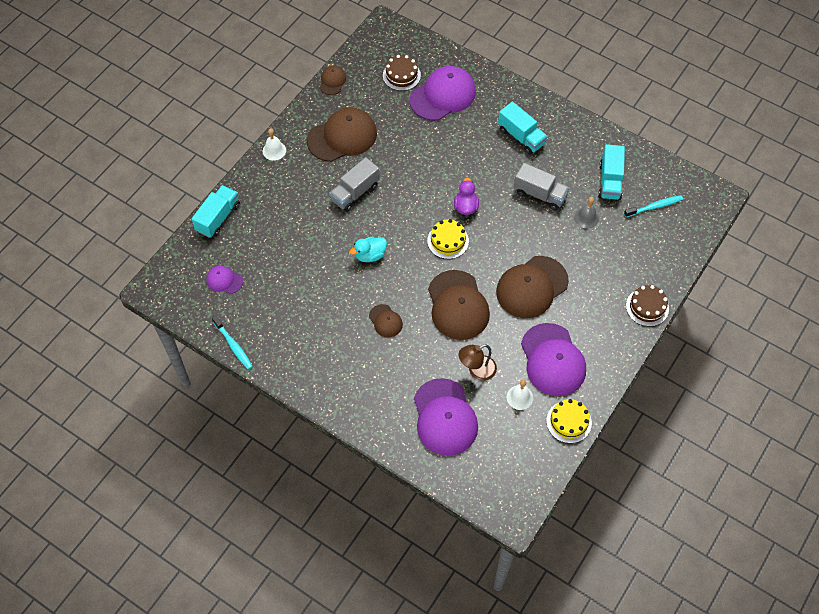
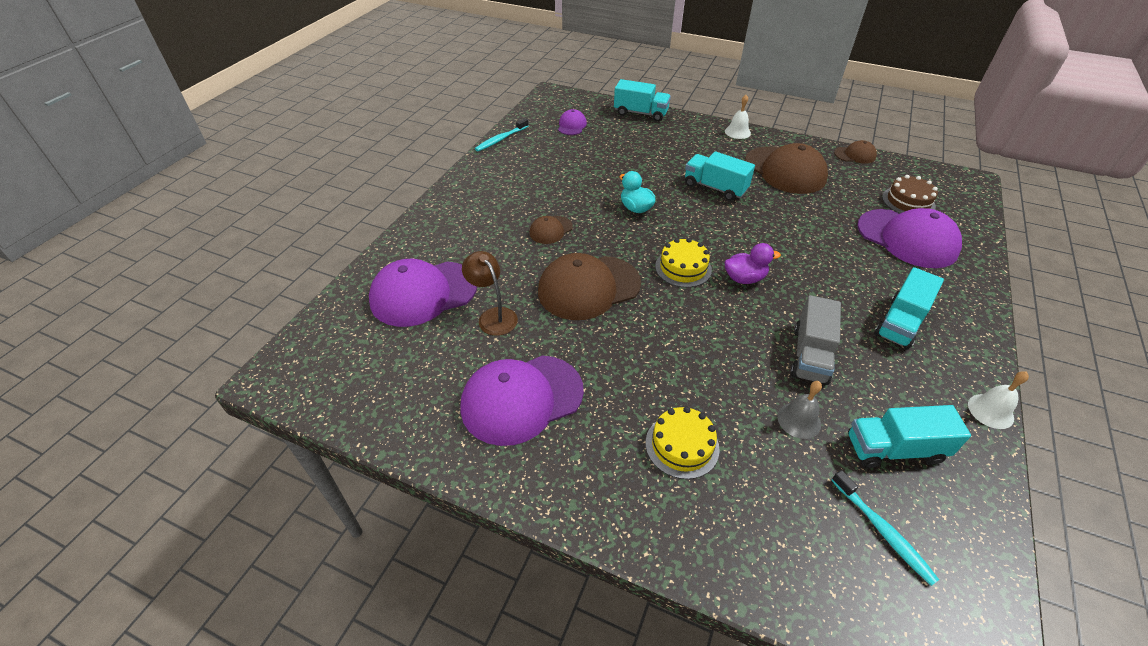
camera: 80 degrees right, 15 degrees down
(355, 192) = (715, 188): grey truck -> turquoise truck
(519, 397) = (455, 365): white bell -> white bell (990, 411)
(532, 287) = (641, 361): brown cap -> none
(568, 422) = (416, 429): yellow cake -> yellow cake (682, 445)
(647, 307) = (654, 534): brown cake -> none

